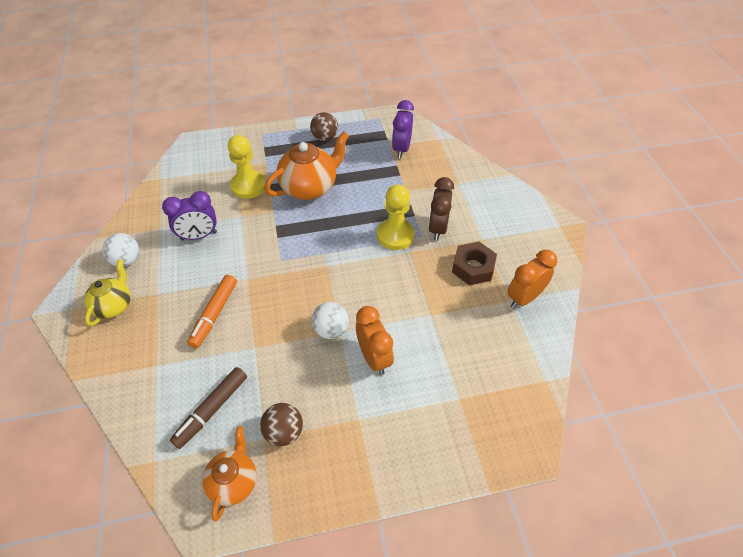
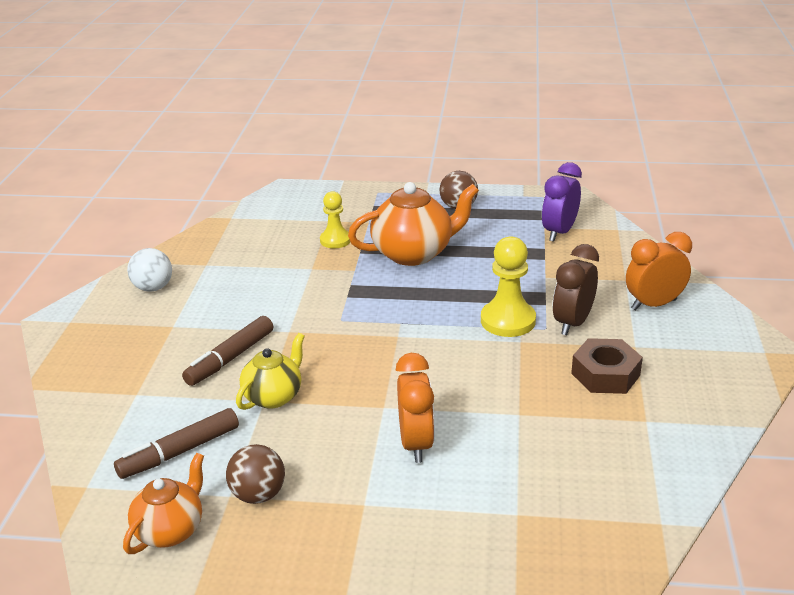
camera: 20 degrees right, 20 degrees down
(114, 305) = (117, 327): yellow teapot -> yellow teapot (274, 396)
(199, 236) = (249, 279): purple clock -> none
(214, 314) = (230, 358): orange marker -> brown marker
(248, 186) = (335, 240): yellow pawn -> yellow pawn, size x0.65
(331, 330) = (371, 403): white ball -> none
(524, 298) = (669, 422): orange clock -> orange clock (654, 305)

